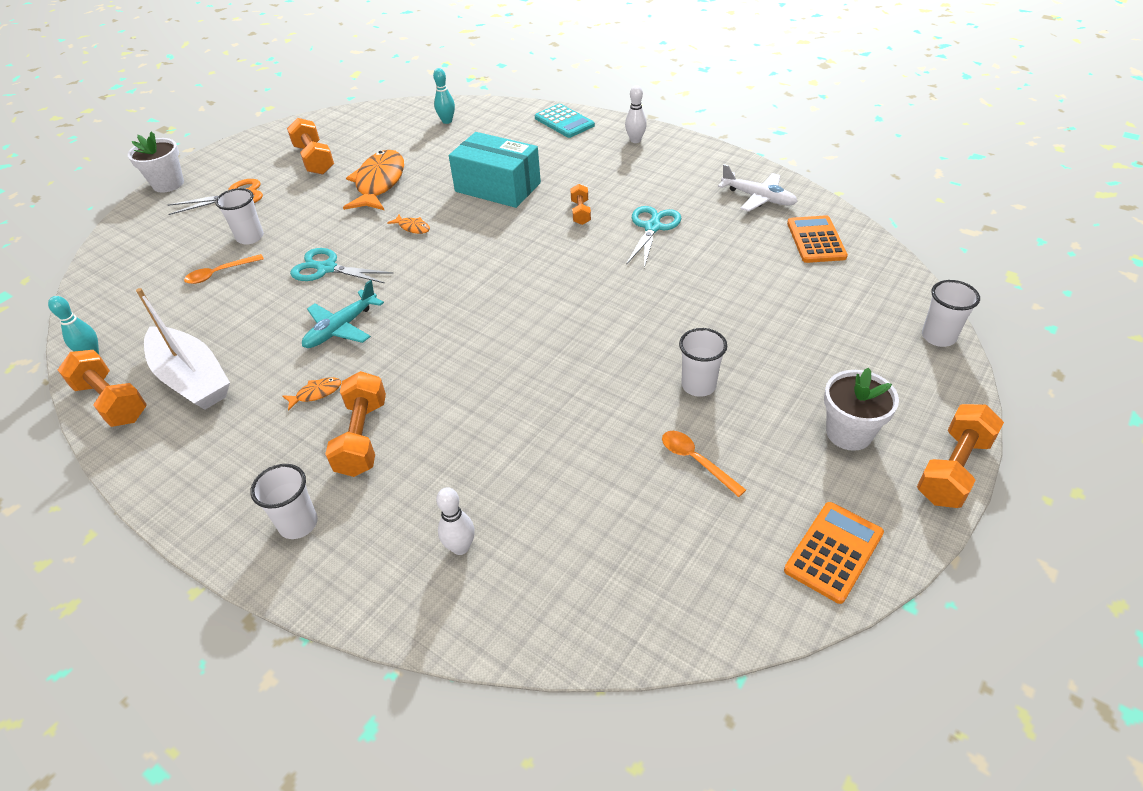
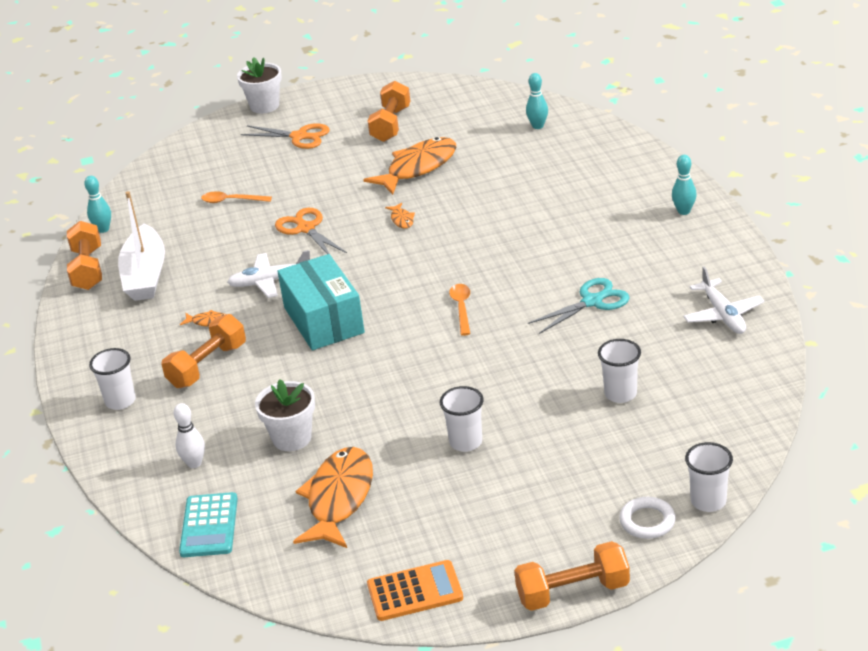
camera: 40 degrees right, 10 degrees down
(250, 237) = (278, 179): white cup -> white cup (620, 394)
(327, 268) = (306, 228): turquoise scissors -> orange scissors
(342, 328) = (270, 281): turquoise plane -> white plane
(497, 187) = (507, 210): turquoise box -> turquoise box (323, 320)
(564, 122) = (641, 166): turquoise calculator -> turquoise calculator (209, 526)
(580, 212) = (548, 262): orange dumbbell -> none
(635, 140) = (684, 211): white bowling pin -> turquoise bowling pin
(652, 500) = (338, 498): none -> orange fish
(696, 461) = (398, 490): orange spoon -> orange spoon (461, 308)
(816, 240) = (721, 375): orange calculator -> none
(849, 433) = (531, 529): white flower pot -> white flower pot (292, 438)
(921, 376) = (647, 521): none -> white ring

